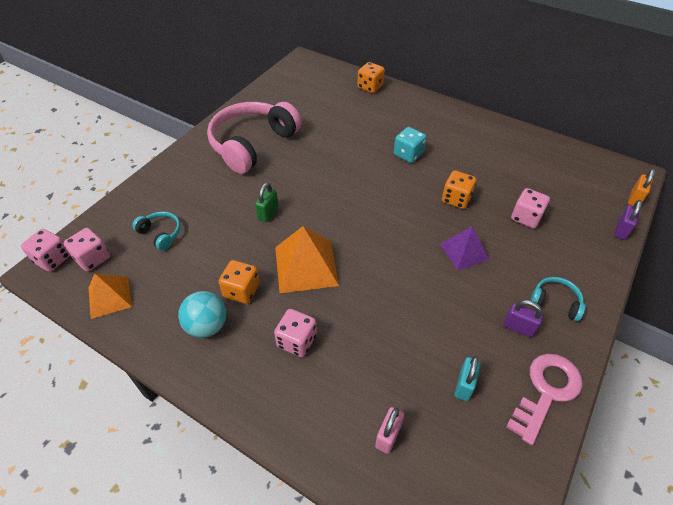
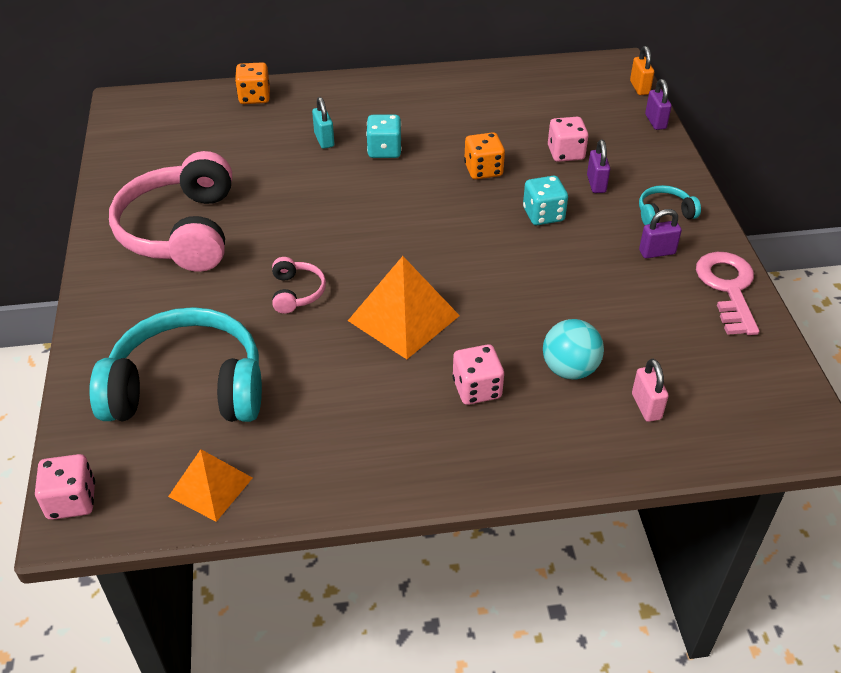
camera: 40 degrees left, 5 degrees down
(92, 258) = (130, 465): pink dice -> none
(161, 234) = (188, 387): turquoise headphones -> turquoise headphones, size x2.32
(207, 326) = (366, 437): turquoise ball -> turquoise ball (569, 369)
(241, 290) = (362, 382): orange dice -> none
(268, 213) = (296, 292): green padlock -> pink headphones
(464, 251) = (543, 215): purple pyramid -> turquoise dice
(464, 385) = (663, 326): turquoise padlock -> turquoise padlock (324, 140)
(525, 251) = (596, 184): none -> purple padlock

